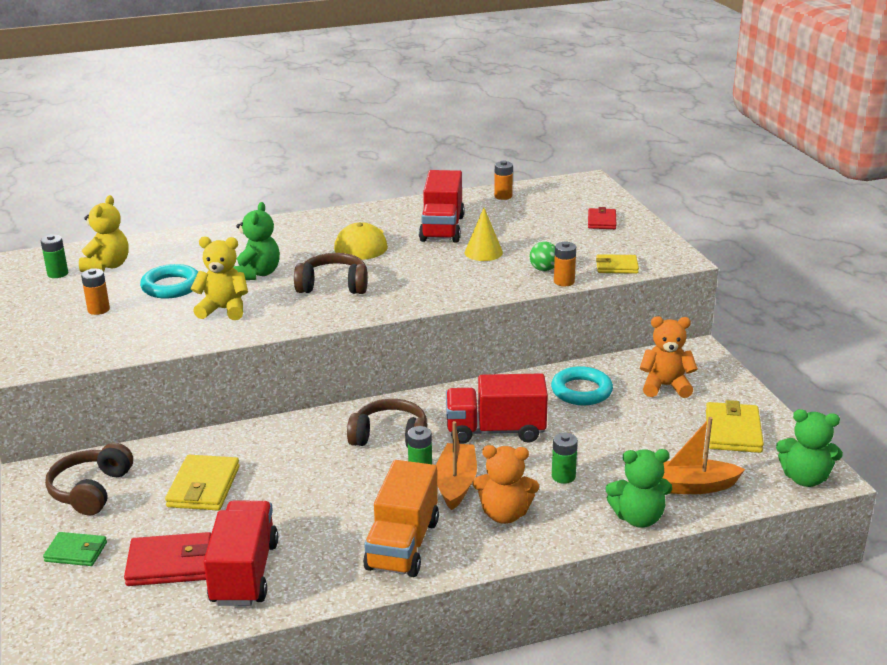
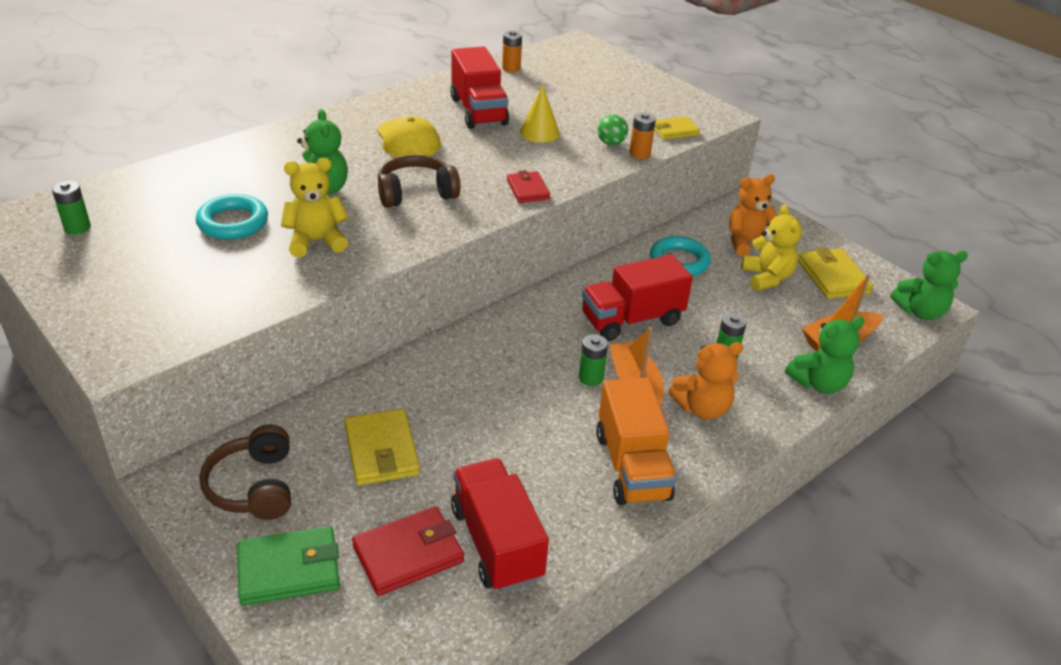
camera: 25 degrees left, 10 degrees up
(76, 552) = (289, 569): green wallet -> green wallet, size x1.56
(98, 310) = (165, 266): orange battery -> none
(107, 266) = (134, 208): yellow teddy bear -> yellow teddy bear (766, 278)
(390, 437) = (536, 348): brown headphones -> none
(601, 221) = (624, 84): red wallet -> red wallet (527, 190)

